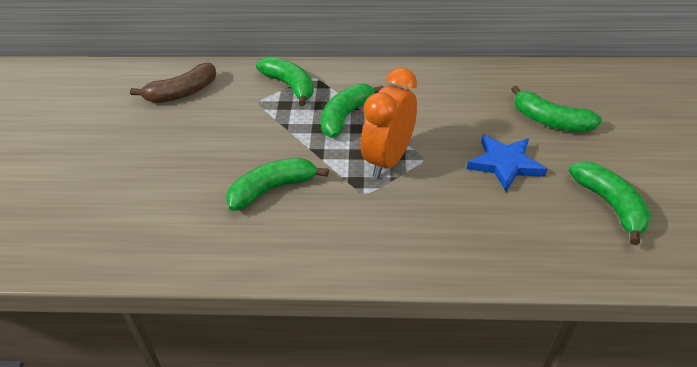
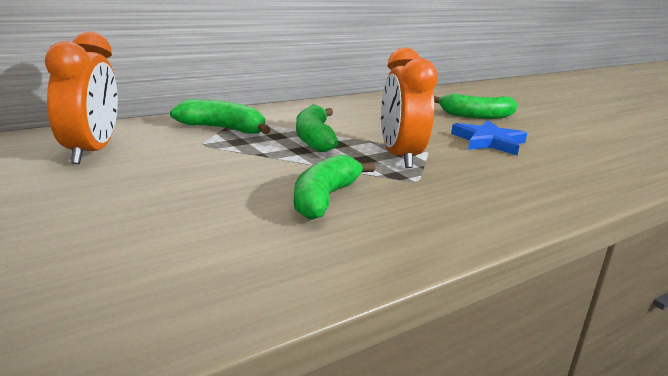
camera: 40 degrees left, 20 degrees down
(182, 93) = (90, 152): brown banana -> orange clock
(609, 205) = (587, 147): green banana -> none

